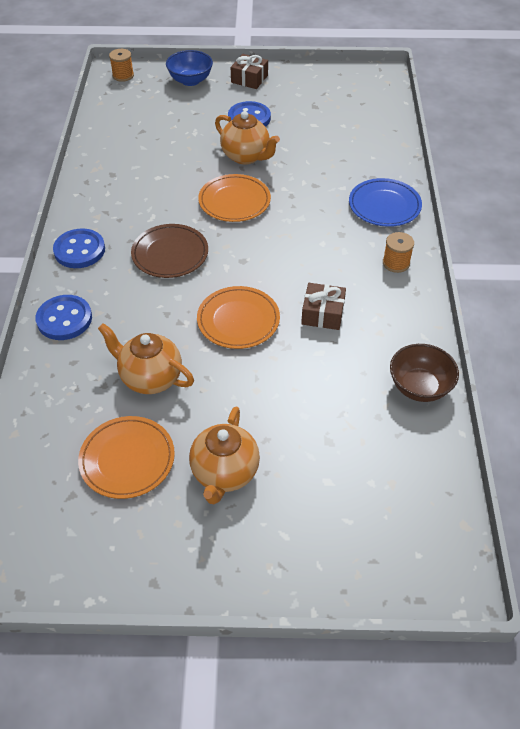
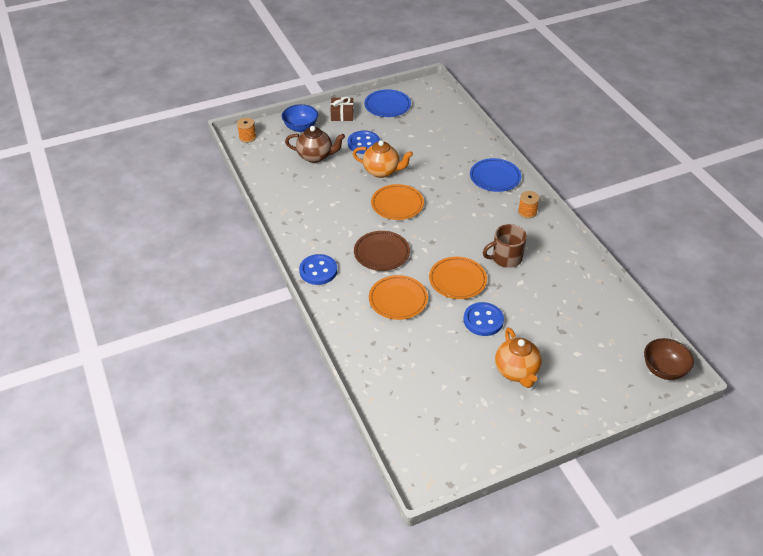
camera: 25 degrees left, 5 degrees down
(64, 319) = (345, 318): blue button -> blue button (483, 320)
(127, 459) = (453, 386): orange plate -> orange plate (398, 299)
(150, 378) = (430, 334): orange teapot -> none
(181, 117) = (315, 156): none -> brown teapot
(311, 83) = (387, 106): none -> blue plate
(323, 314) = (505, 258): brown gift -> brown mug
(419, 387) = (590, 282): brown bowl -> brown bowl (664, 369)

